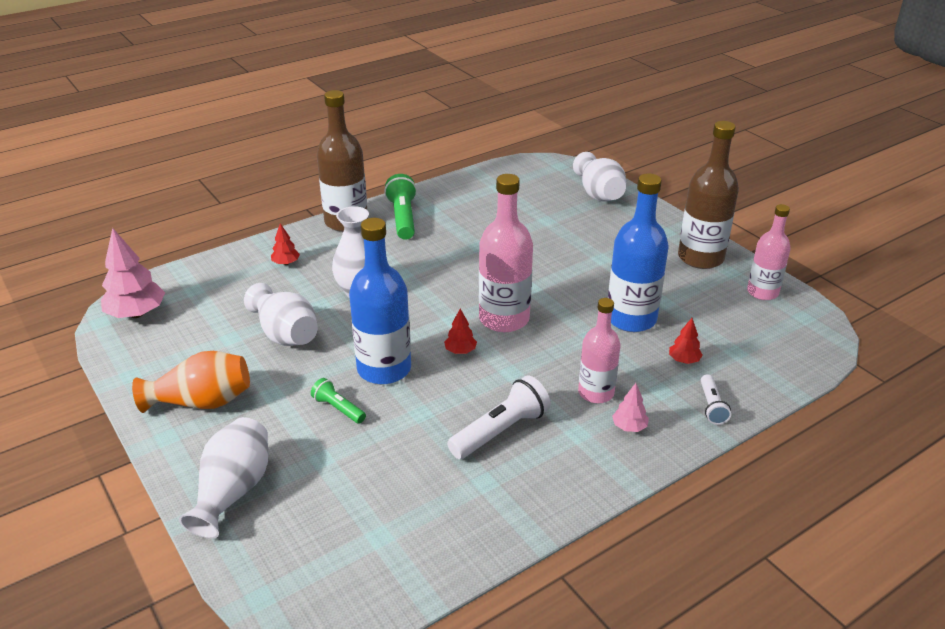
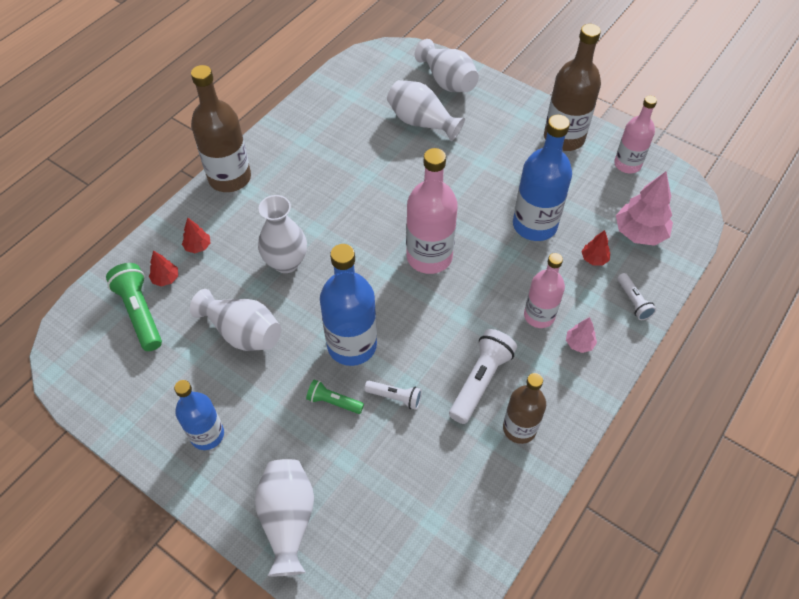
camera: 20 degrees left, 20 degrees up
(136, 314) = (84, 352): pink tree -> pink tree (639, 233)
(202, 402) = (207, 435): orange vase -> blue bottle
(402, 421) = (395, 397): none -> white flashlight
(403, 218) = (282, 158): green flashlight -> green flashlight (140, 313)
(460, 351) = (408, 304): red tree -> red tree (166, 279)
(521, 482) = (519, 428): none -> brown bottle
(555, 218) = (421, 122): none -> white vase

